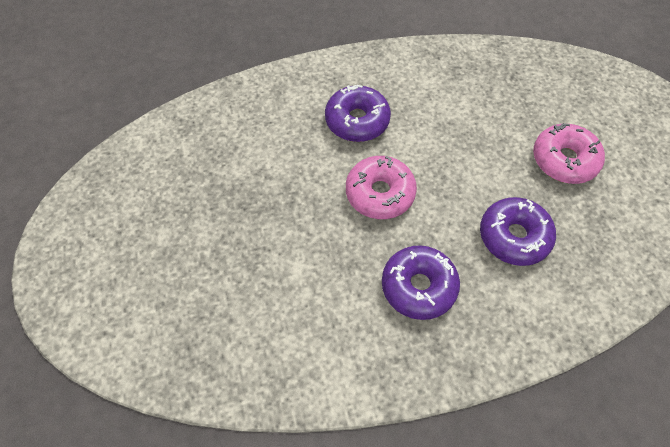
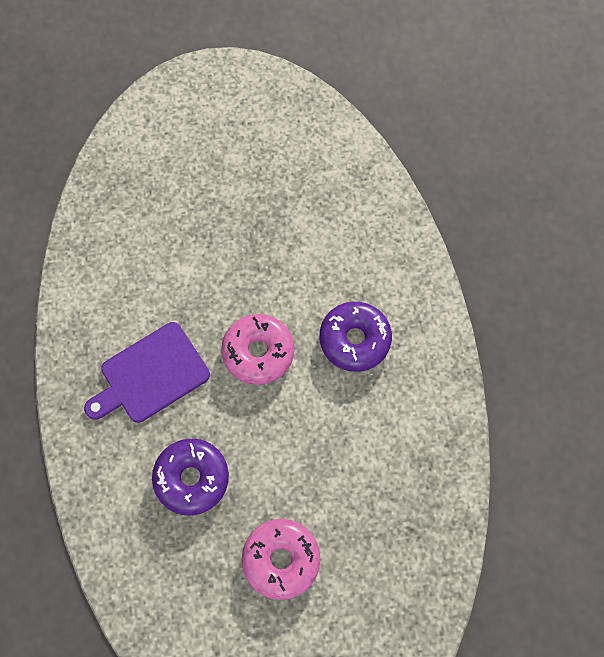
camera: 95 degrees right, 10 degrees up
(418, 287) = (151, 375): purple donut -> purple cutting board

